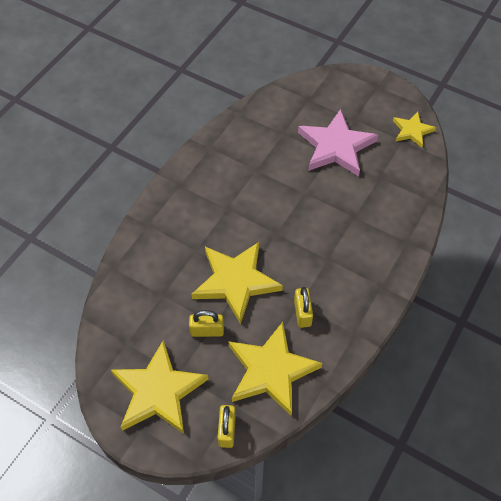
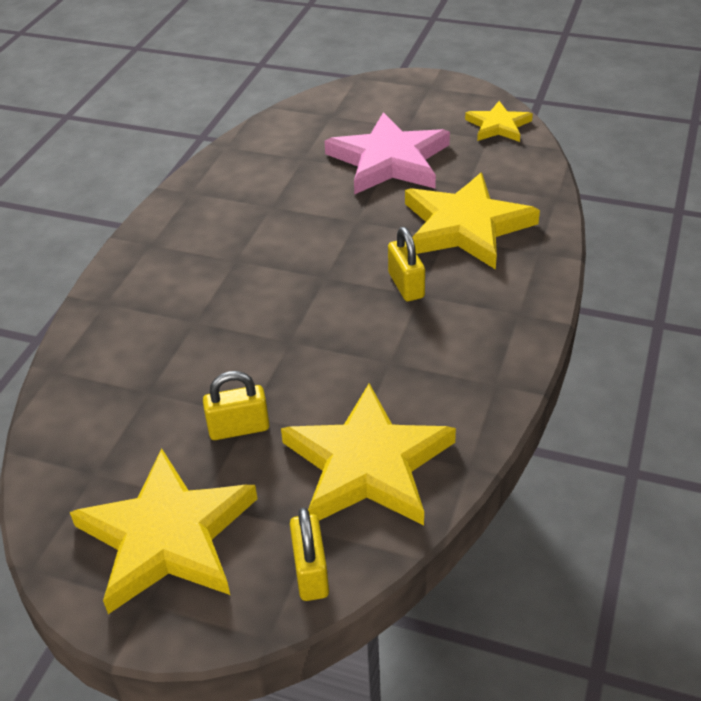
camera: 10 degrees left, 15 degrees down
(235, 282) = (273, 351): yellow star -> yellow star (465, 226)
(302, 313) = (399, 373): yellow padlock -> yellow padlock (406, 285)

